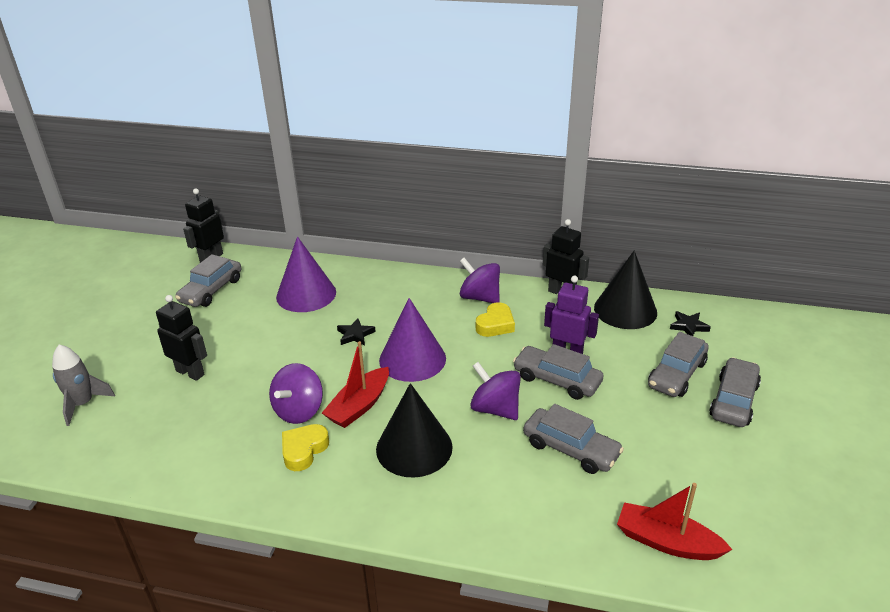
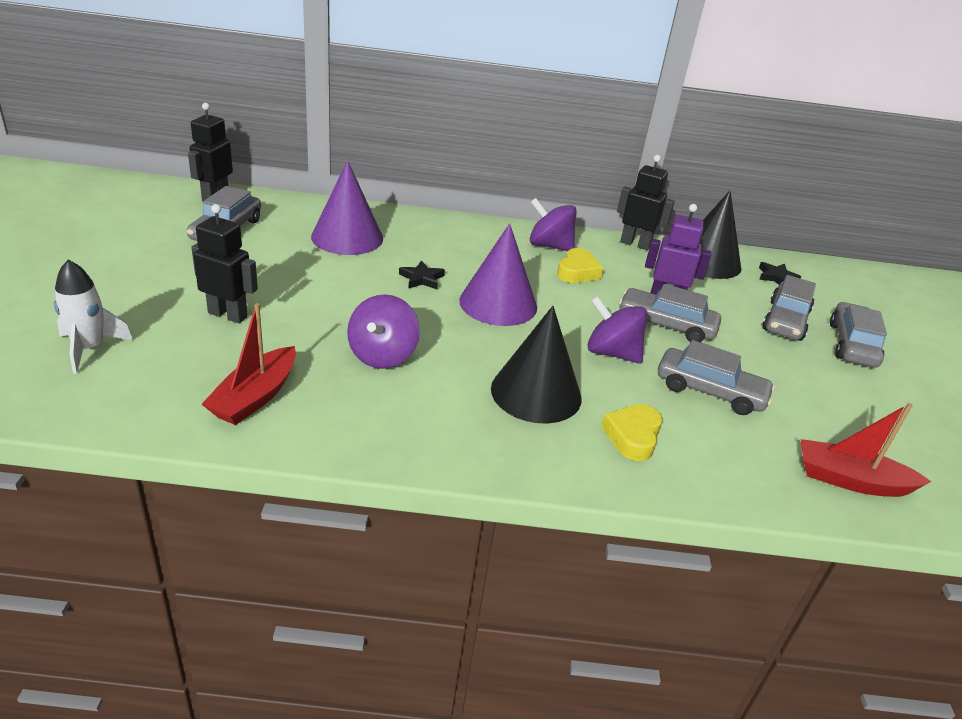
camera: 15 degrees left, 0 degrees up
(83, 404) = (90, 349): grey rocket -> white rocket
(304, 450) = (404, 397): yellow heart -> yellow heart (632, 436)
(359, 406) = (454, 350): red boat -> red boat (255, 397)

